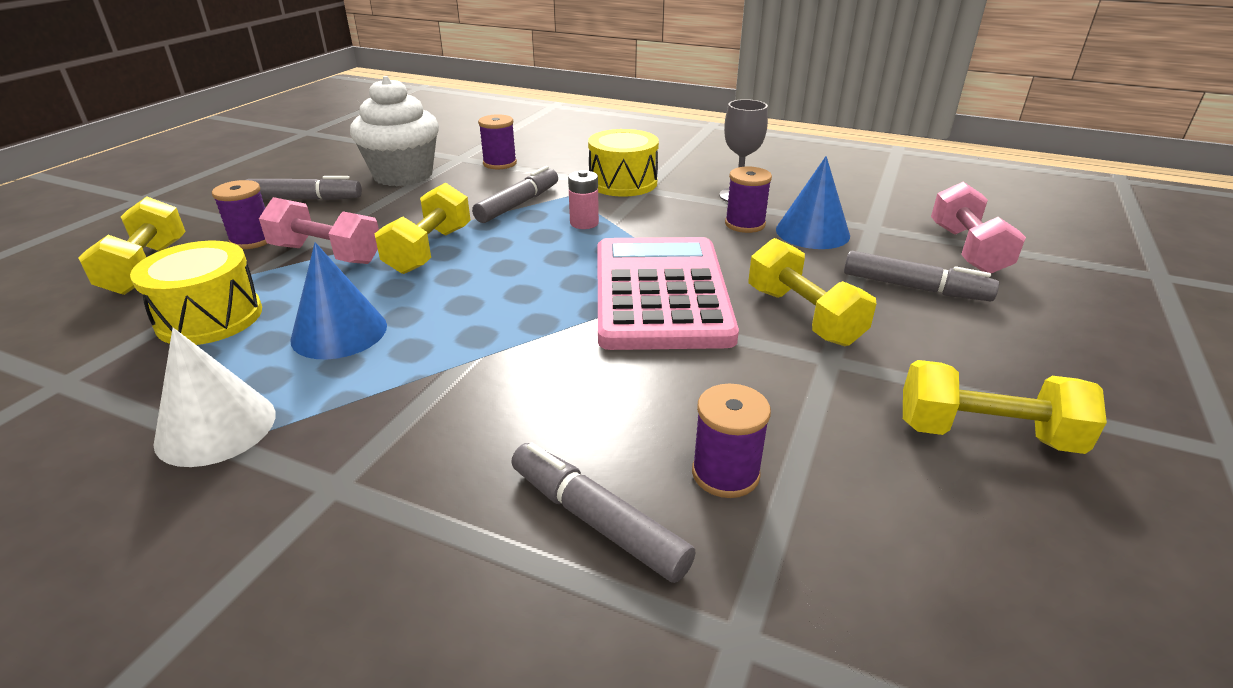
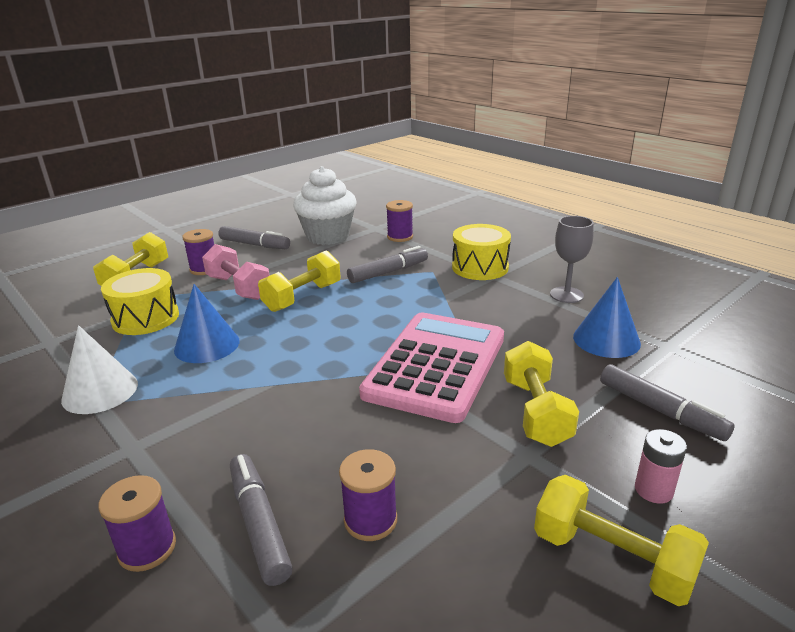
camera: 25 degrees right, 5 degrees down
(584, 223) = (424, 296): pink battery -> pink battery (653, 490)
(745, 224) = (552, 321): purple spool -> purple spool (147, 548)
(967, 250) = (747, 386): pink dumbbell -> none

